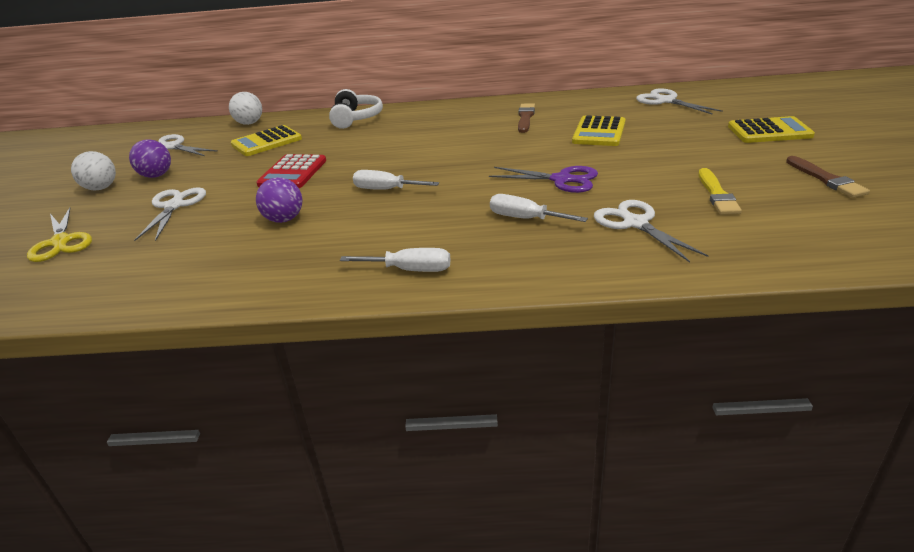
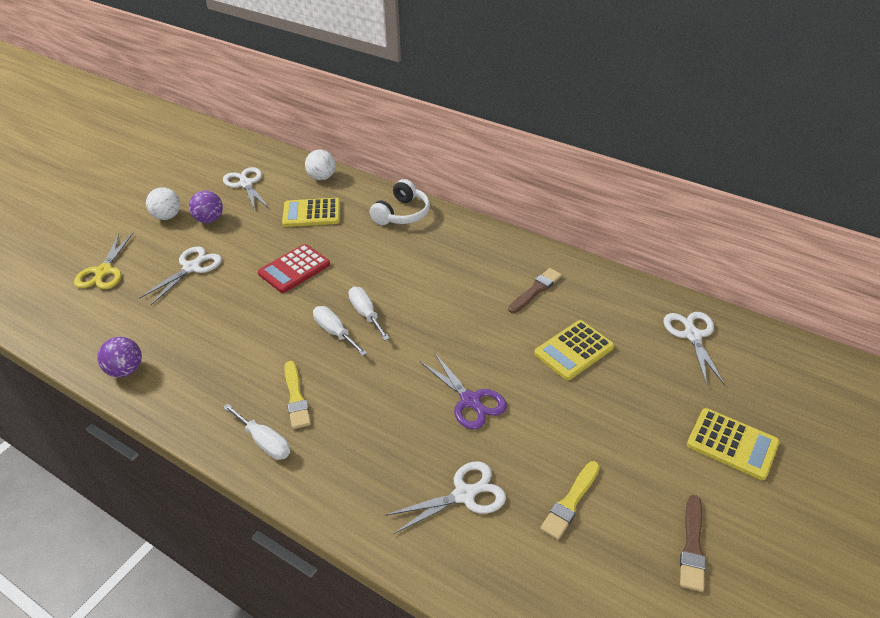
camera: 30 degrees right, 10 degrees up
(284, 219) = (241, 328): purple ball -> purple ball (126, 370)
(402, 234) = (296, 397): none -> yellow brush
(525, 219) = (393, 434): white screwdriver -> white screwdriver (366, 314)
(635, 223) = (464, 495): white scissors -> white scissors turned 60 degrees clockwise

